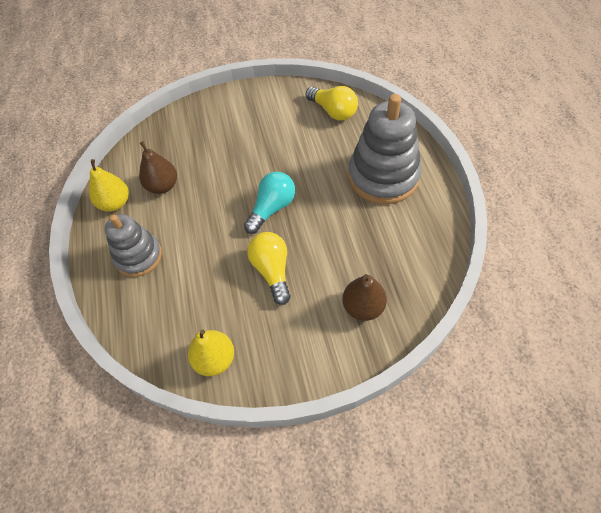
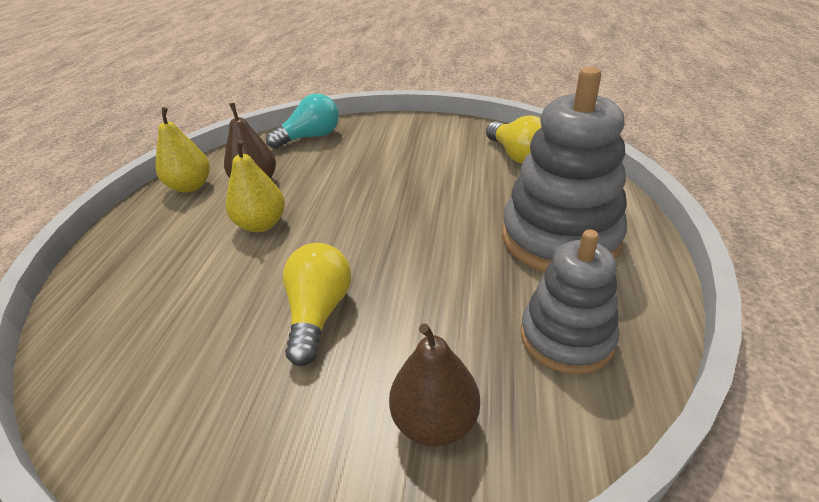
camera: 20 degrees right, 20 degrees down
(138, 256) = (164, 245): grey stacking toy -> grey stacking toy (566, 337)
(215, 359) = (136, 417): yellow pear -> yellow pear (261, 224)
(272, 208) = (371, 236): turquoise light bulb -> turquoise light bulb (310, 137)

